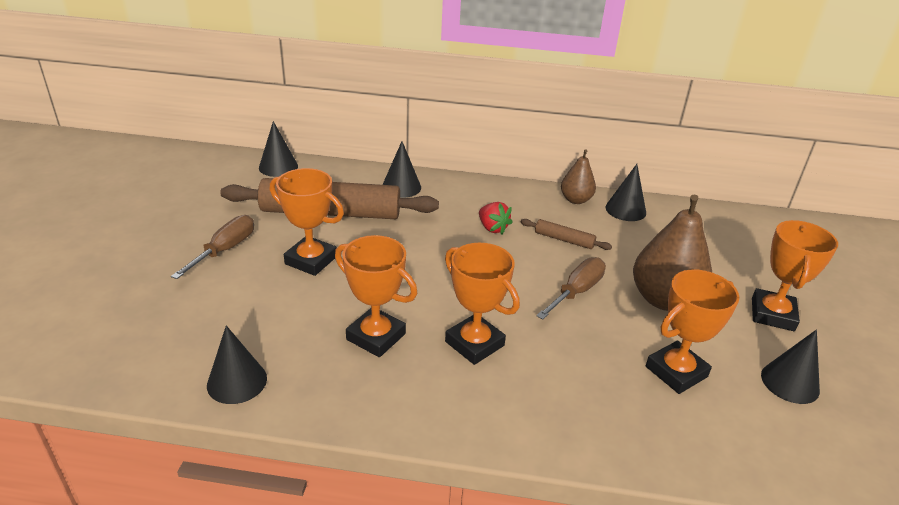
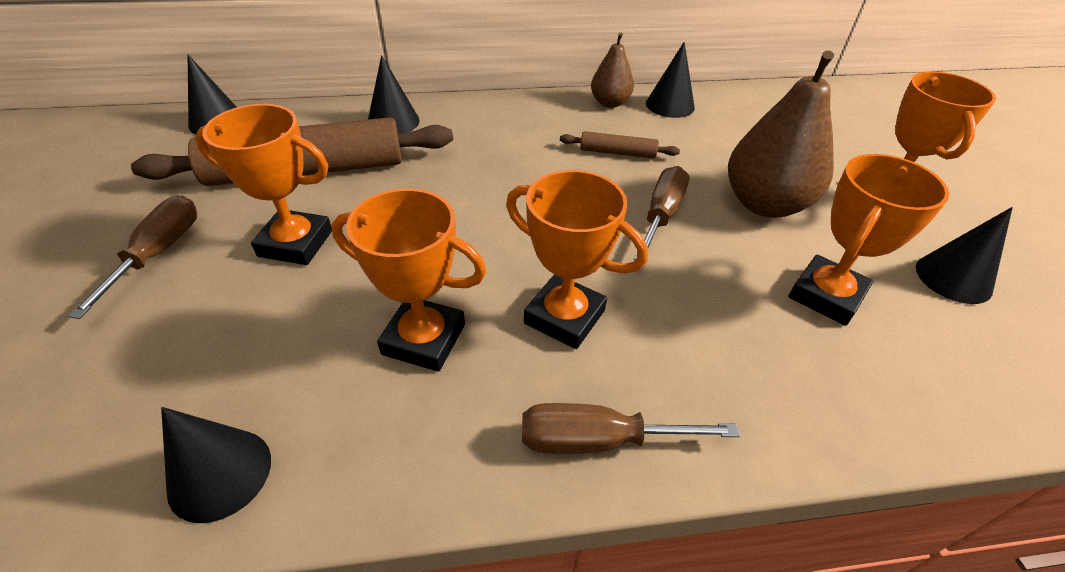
camera: 15 degrees left, 10 degrees up
(466, 419) = (598, 440): none -> brown screwdriver
(492, 228) = (527, 154): red strawberry -> none

